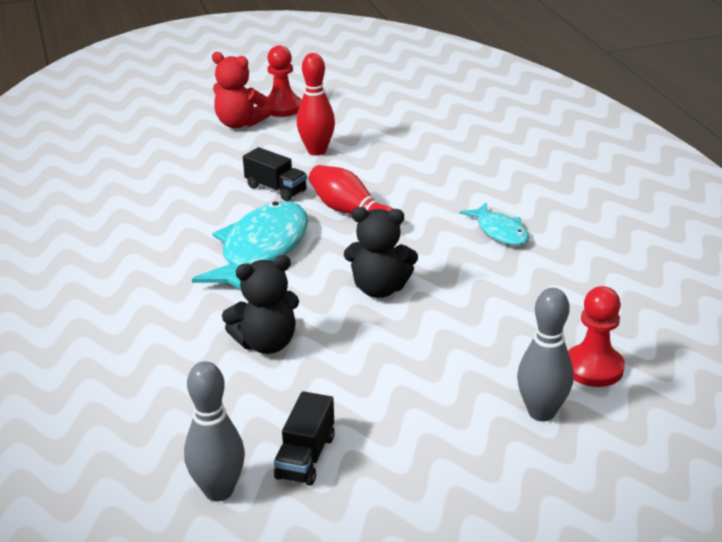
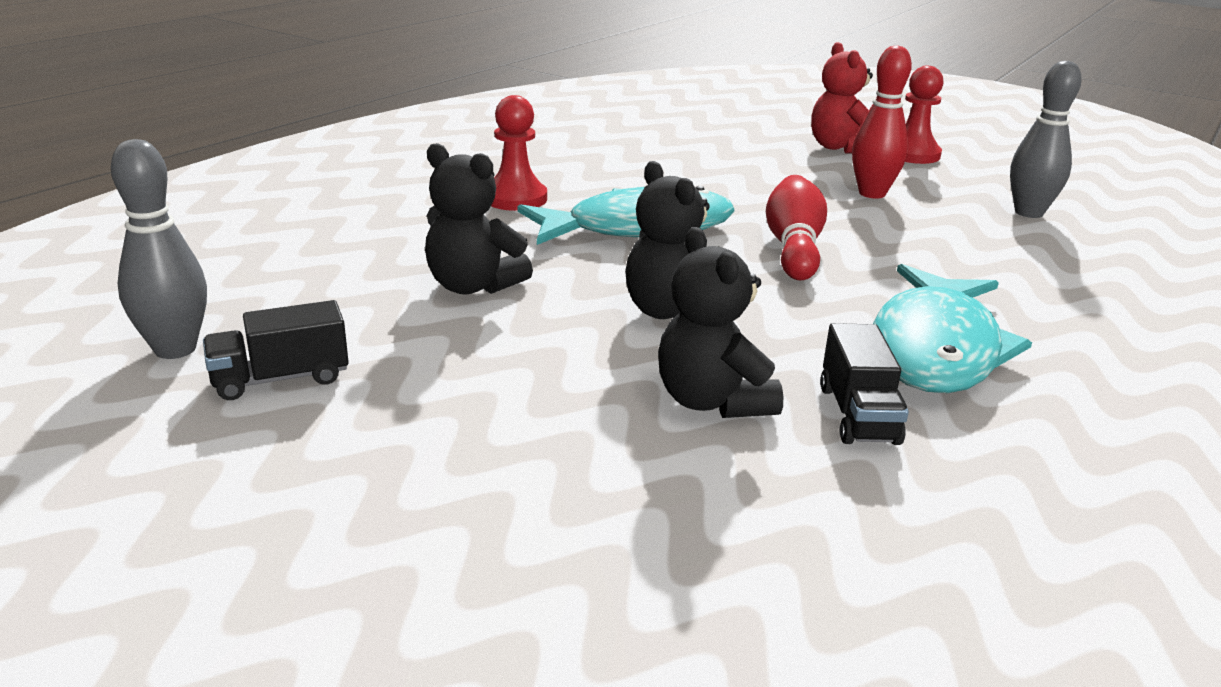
camera: 50 degrees right, 5 degrees down
(276, 189) = (761, 199): black truck -> black truck (858, 414)
(480, 320) = (712, 401): none -> black teddy bear
(500, 232) = (936, 348): turquoise fish -> turquoise fish, size x1.85
(541, 412) = (560, 530): grey bowling pin -> grey bowling pin (1028, 213)
(593, 368) = (737, 544): red pawn -> red pawn (515, 199)

